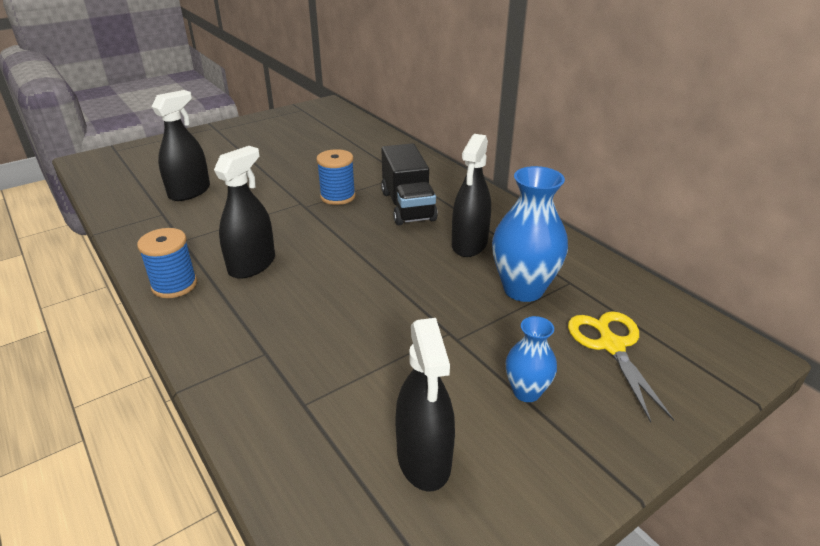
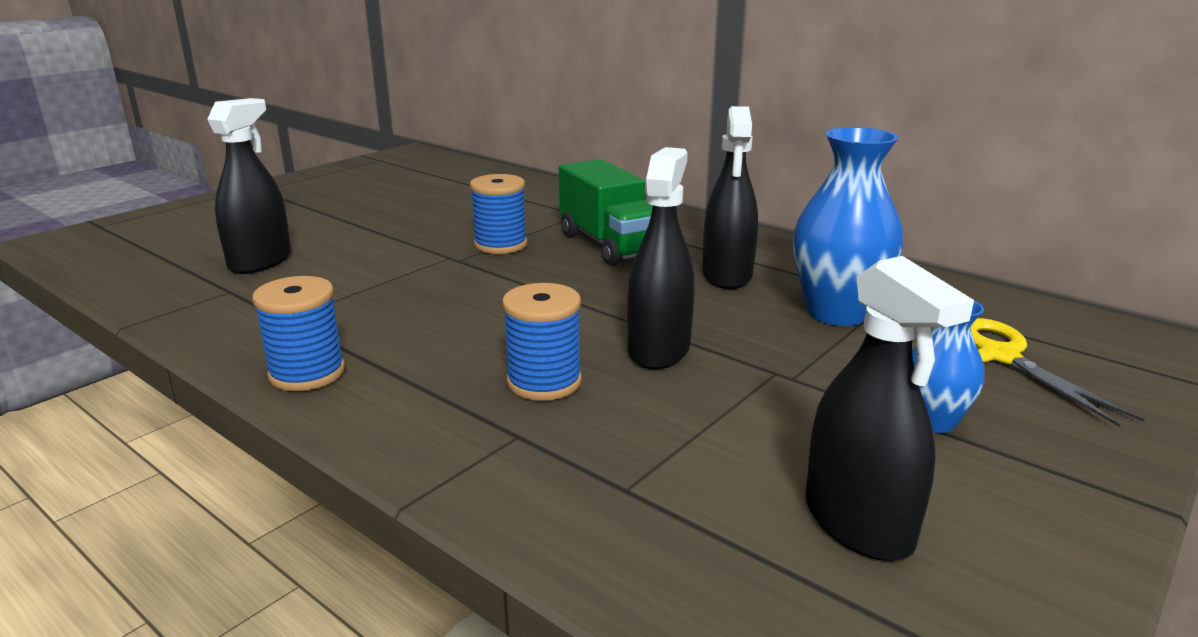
camera: 15 degrees left, 10 degrees down
(252, 265) = (422, 334): black spray bottle -> black spray bottle (659, 349)
(302, 315) = (544, 382): none -> blue spool
(407, 206) = (610, 245): black truck -> green truck

